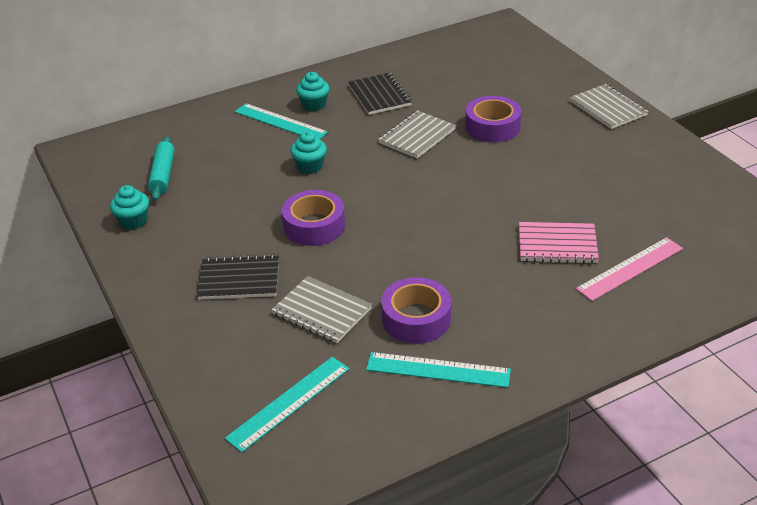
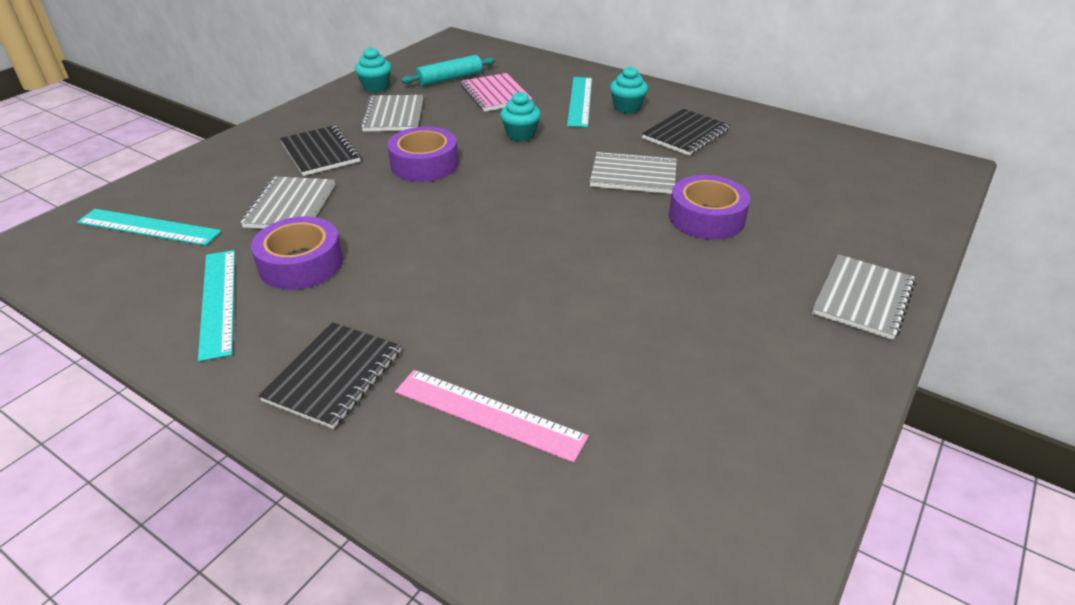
camera: 60 degrees right, 0 degrees up
(206, 223) = (394, 115): none -> grey notebook
(557, 245) = (499, 331): pink notebook -> pink notebook (495, 94)
(561, 324) = (334, 376): none -> black notebook

